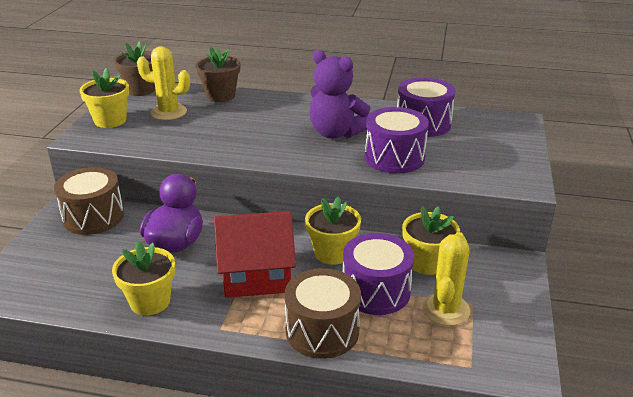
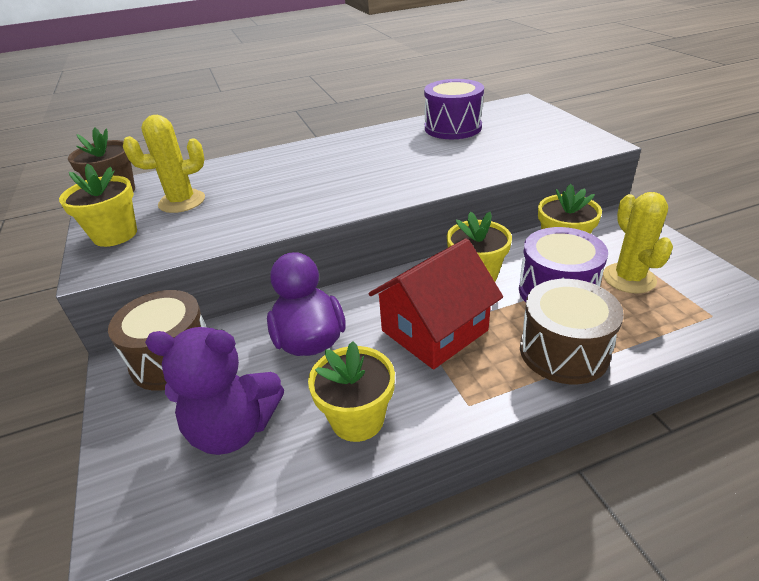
camera: 30 degrees left, 5 degrees up
(220, 95) = (222, 167): brown flower pot -> none
(336, 133) = (389, 160): purple teddy bear -> purple teddy bear (233, 428)
(394, 157) = (471, 161): purple drum -> none

